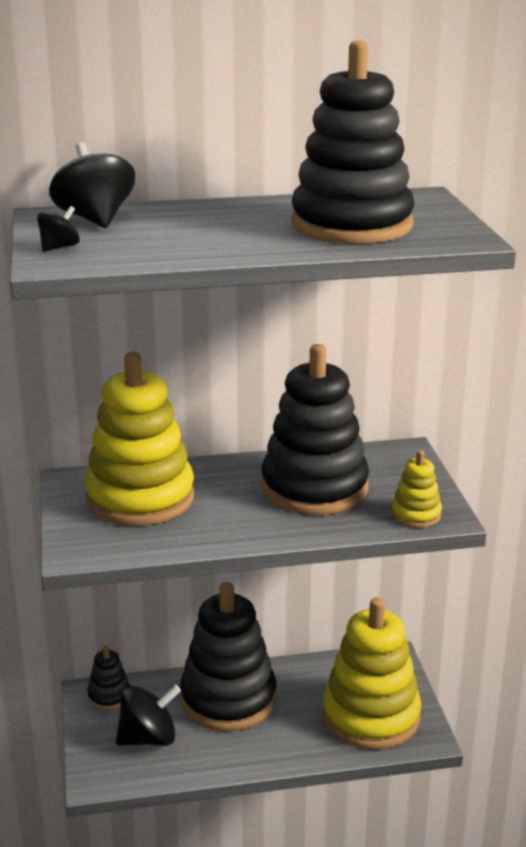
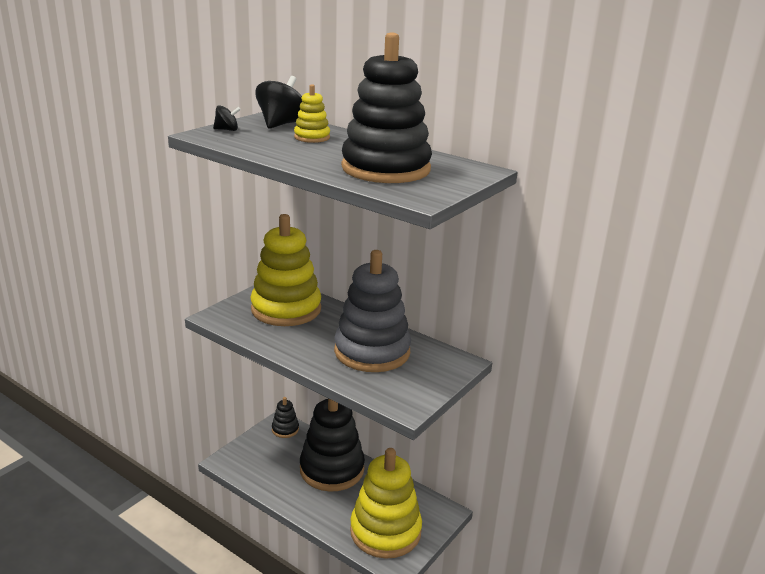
camera: 45 degrees right, 0 degrees up
(148, 738) = (271, 460): black spinning top -> none
(314, 488) = (372, 351): black stacking toy -> grey stacking toy
(416, 514) = (394, 396): yellow stacking toy -> yellow stacking toy (312, 137)

